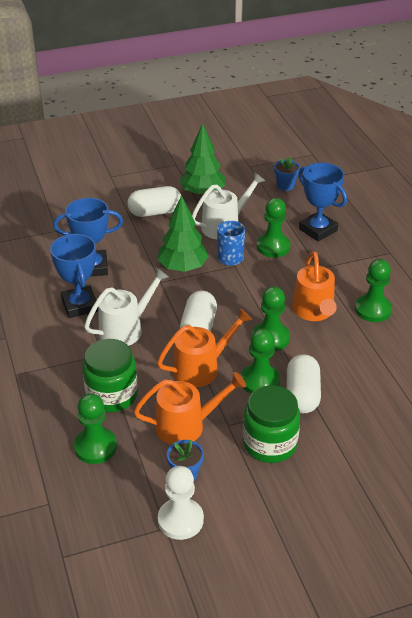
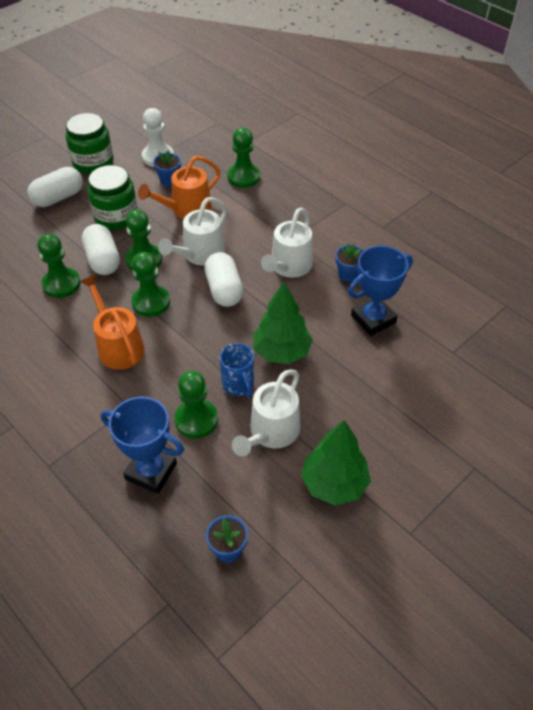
camera: 155 degrees right, 10 degrees up
(80, 305) = (348, 275): blue trophy -> blue flower pot
(112, 395) = (258, 212): green jar -> green jar (93, 162)
(155, 212) = (369, 423): white capsule -> white capsule (58, 198)
(201, 368) = (200, 255): orange watering can -> white watering can
(373, 309) = (55, 370): green pawn -> green pawn (61, 284)

